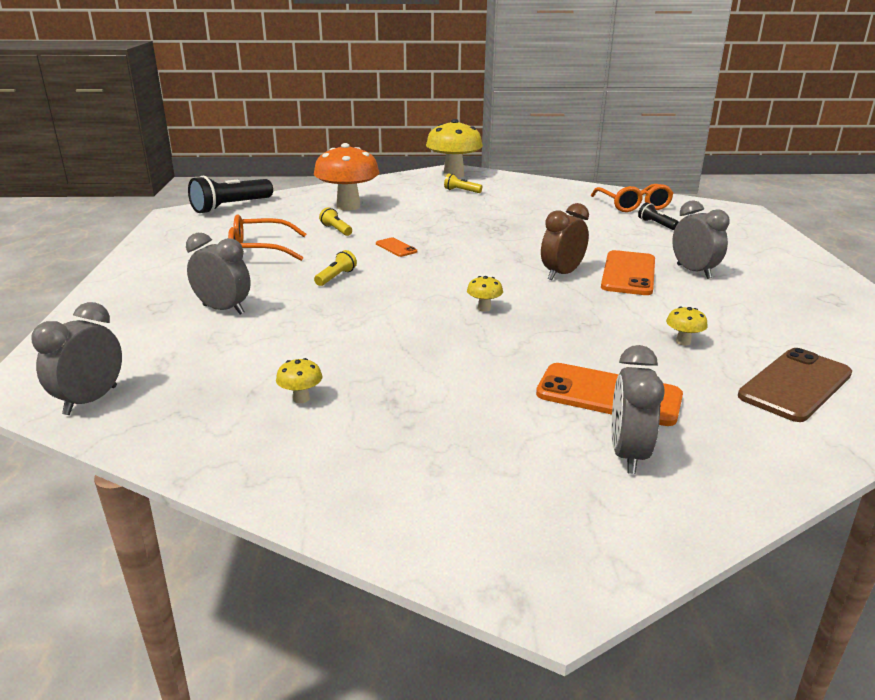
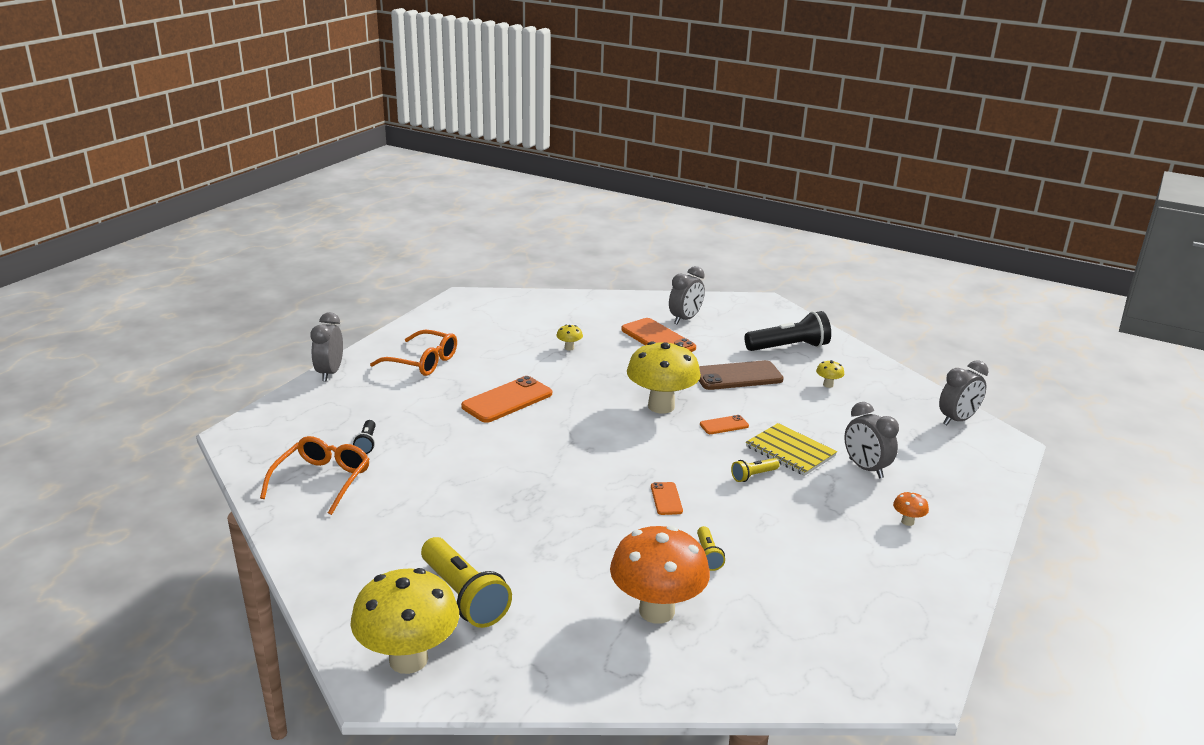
camera: 150 degrees left, 0 degrees up
(176, 280) = (907, 522): none -> orange mushroom
(231, 207) = (827, 677): black flashlight -> black flashlight (789, 347)
(260, 250) = (813, 545): orange glasses -> orange glasses (422, 362)
(312, 304) = (790, 451): none -> yellow notebook
(399, 309) = (724, 425): none -> orange phone
(461, 191) = (464, 596): yellow flashlight -> yellow flashlight, size x2.05
(484, 308) = (661, 406): yellow mushroom -> yellow mushroom, size x2.50
(561, 274) = (559, 416): brown clock -> none
(693, 271) = (456, 386): grey clock -> grey clock (330, 373)
(795, 385) = (556, 316): brown phone -> brown phone (738, 376)

